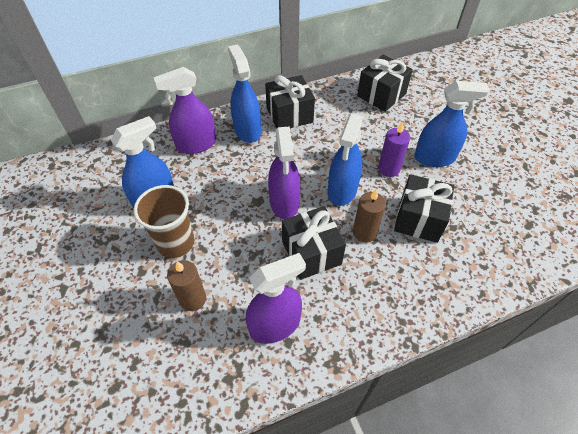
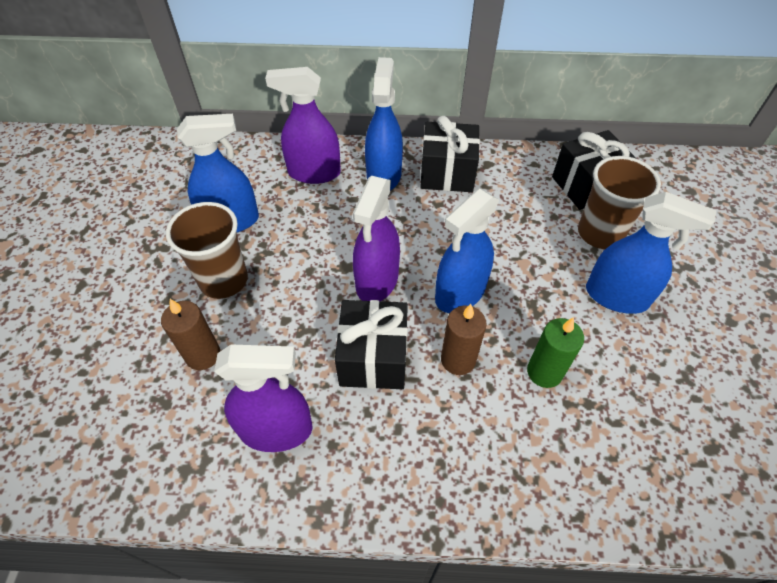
camera: 25 degrees right, 0 degrees up
(389, 169) = (540, 288): purple candle -> none
(404, 122) = (600, 233): none -> brown cup
(419, 219) = (544, 372): black gift -> green candle

